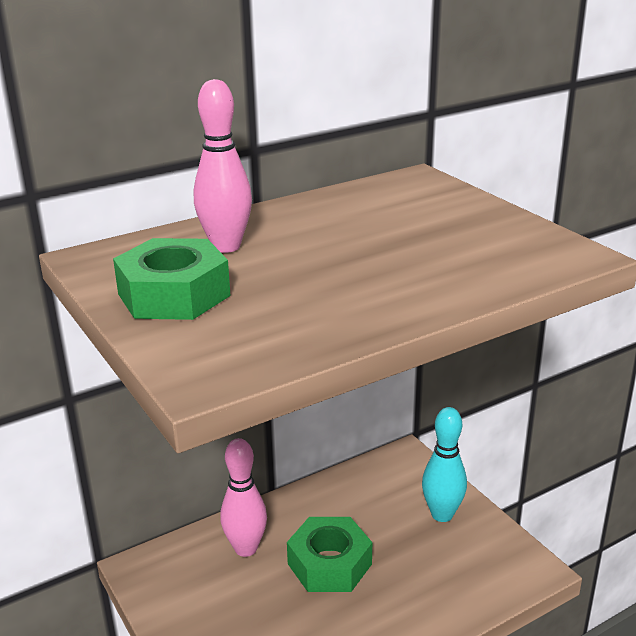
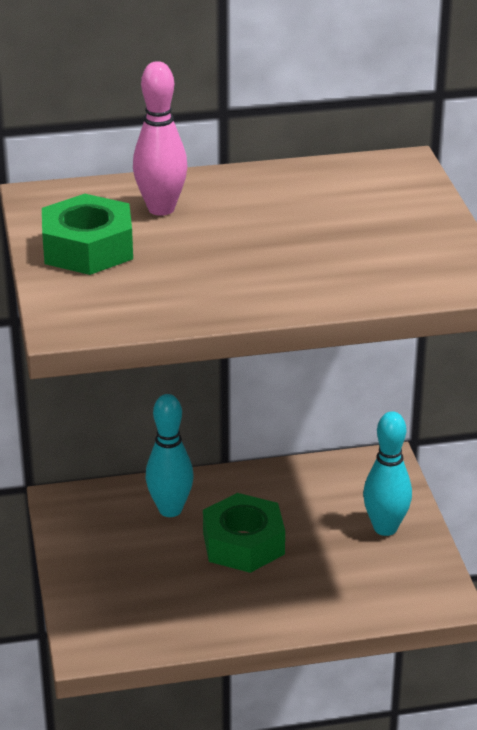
camera: 20 degrees right, 5 degrees up
(246, 548) = (170, 509): pink bowling pin -> turquoise bowling pin

